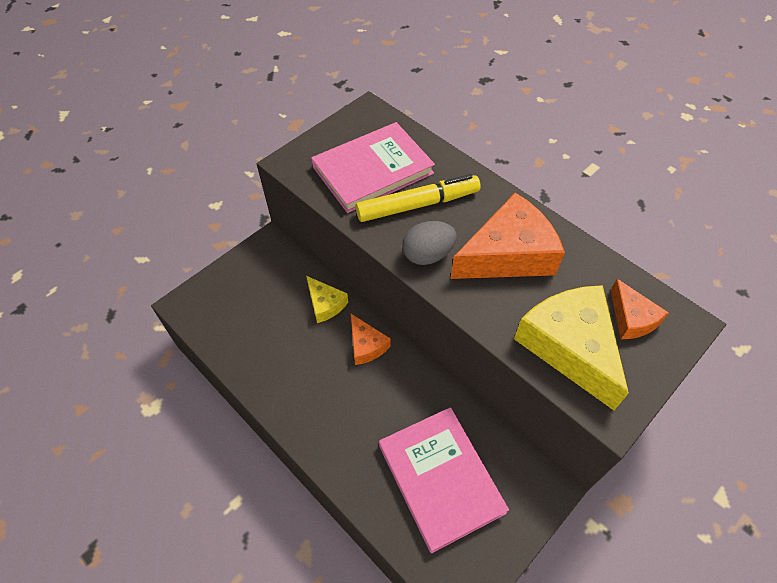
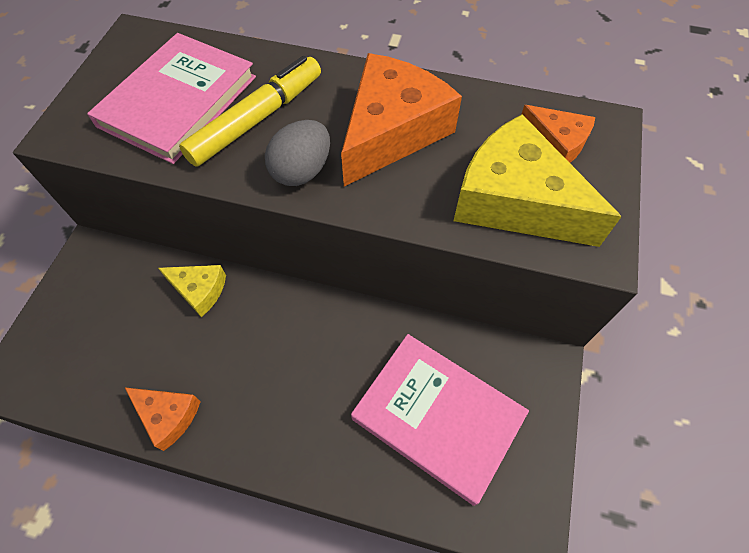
camera: 30 degrees left, 5 degrees up
(366, 345) = (274, 313): orange cheese -> orange cheese (168, 416)

